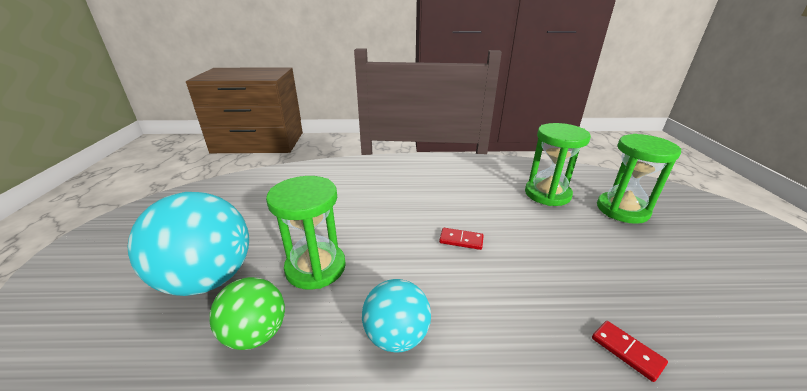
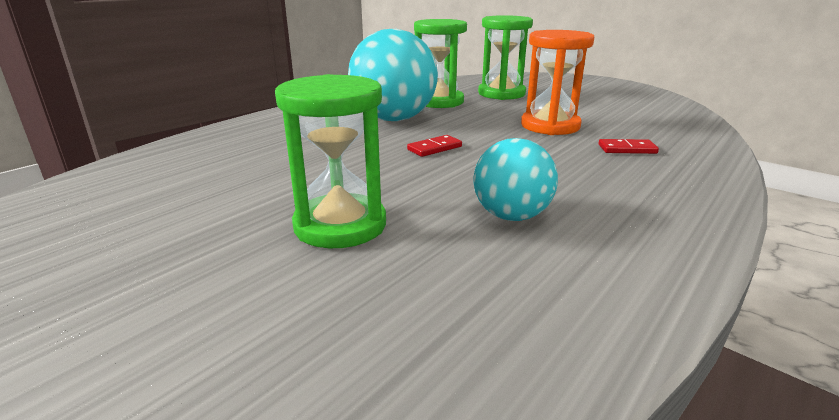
camera: 50 degrees left, 5 degrees down
(208, 279) = (206, 311): turquoise ball -> turquoise ball (394, 119)
(256, 334) = (393, 295): green ball -> none
(597, 272) = (550, 126): none -> orange hourglass

